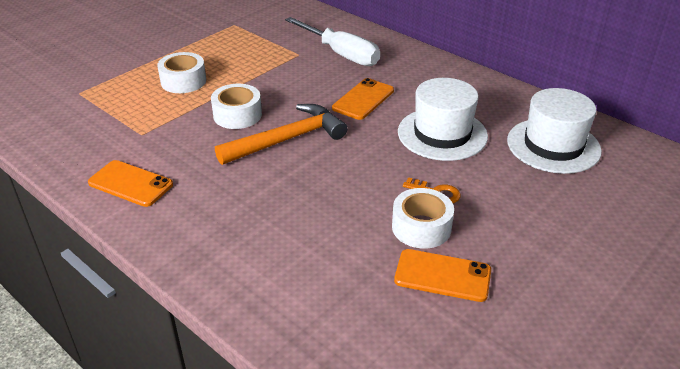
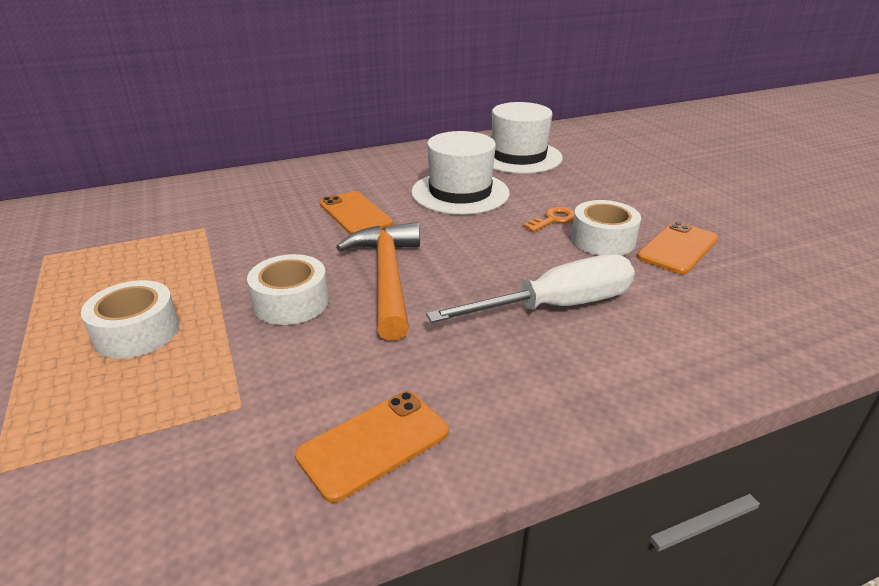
camera: 65 degrees left, 5 degrees down
(341, 54) = (244, 203): white screwdriver -> white screwdriver (556, 306)

